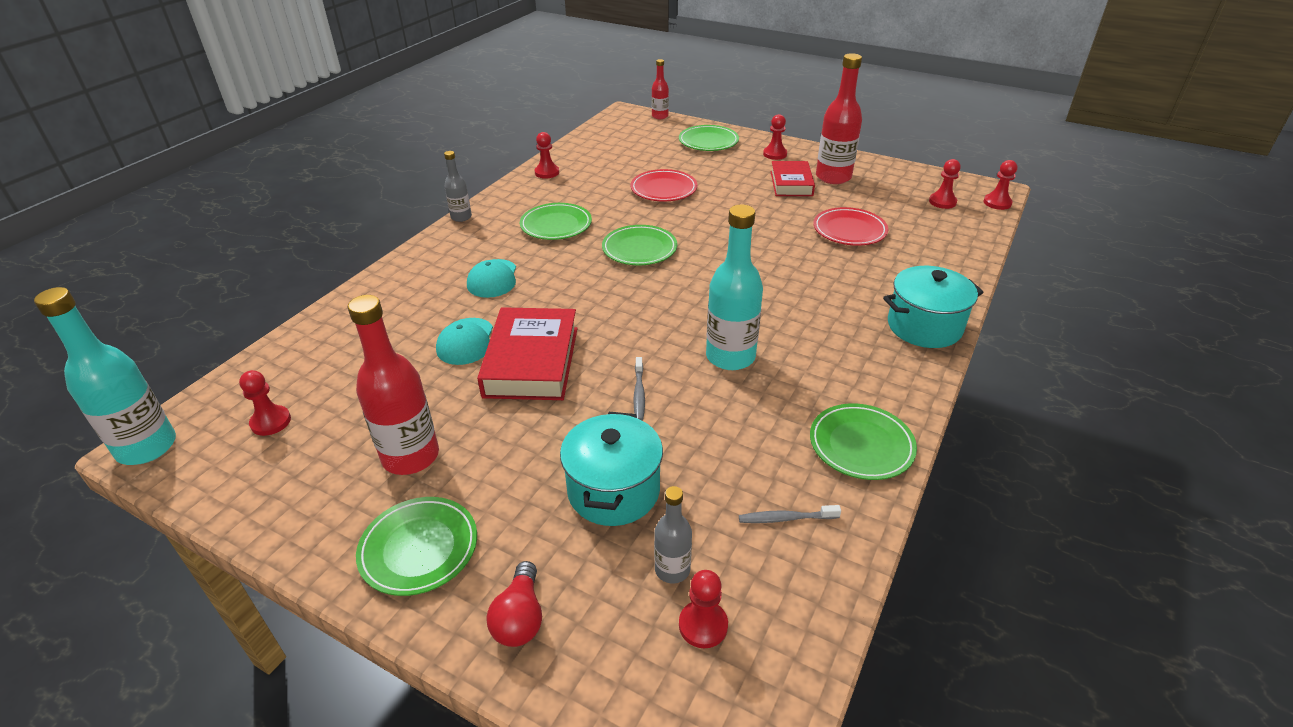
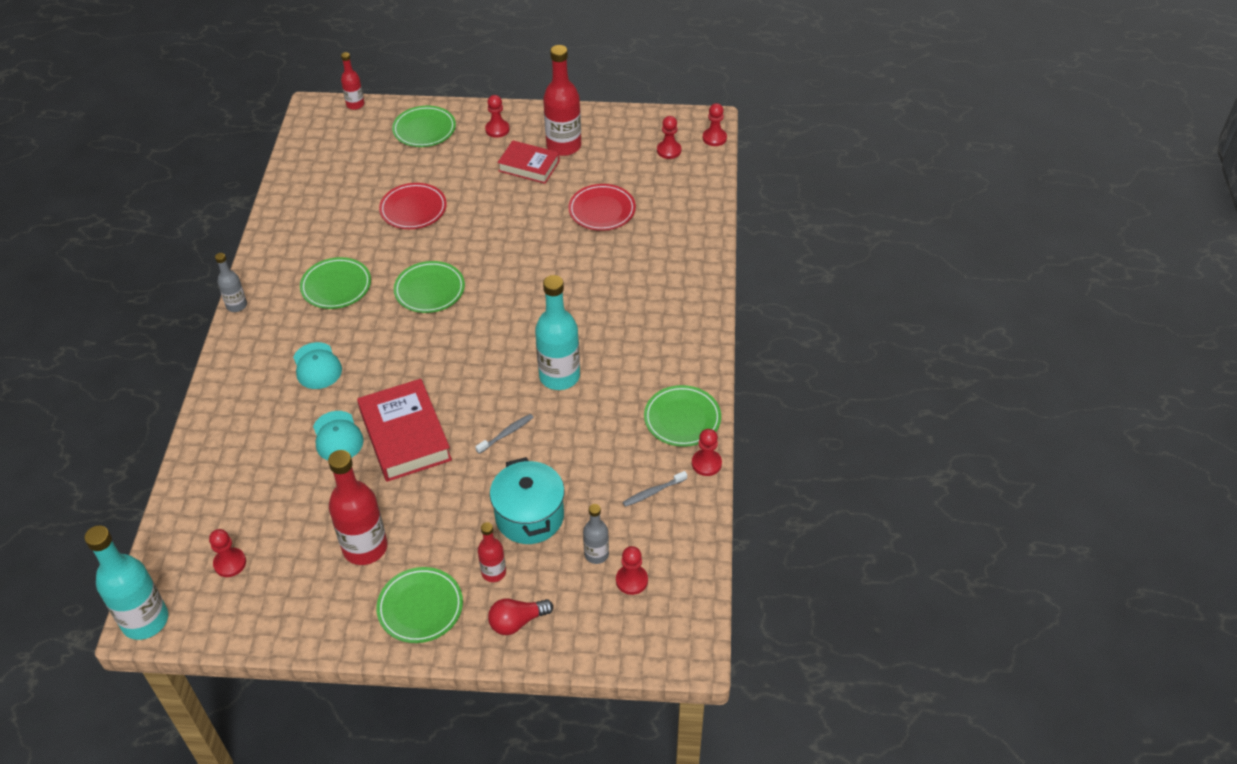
camera: 25 degrees left, 10 degrees up
(520, 618) = (517, 622): red light bulb -> red light bulb turned 90 degrees clockwise
(531, 541) = (493, 572): none -> red bottle
(547, 172) = (284, 221): red pawn -> red pawn (706, 463)
(639, 393) = (506, 434): grey toothbrush -> grey toothbrush turned 105 degrees counterclockwise
(791, 183) = (529, 166): red book -> red book turned 45 degrees counterclockwise
(924, 326) = (694, 297): turquoise pot -> none

